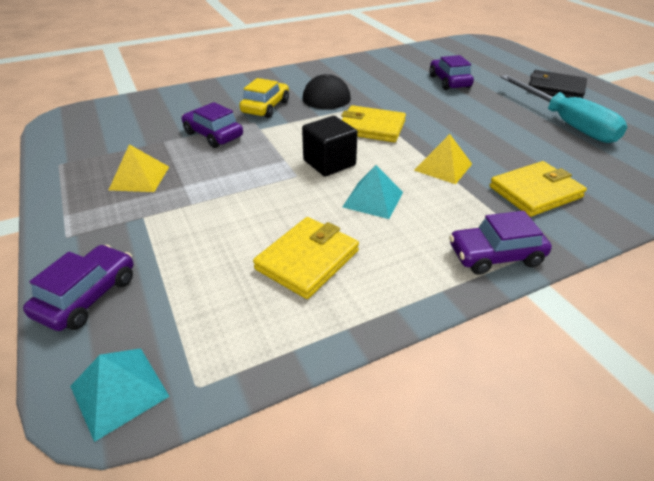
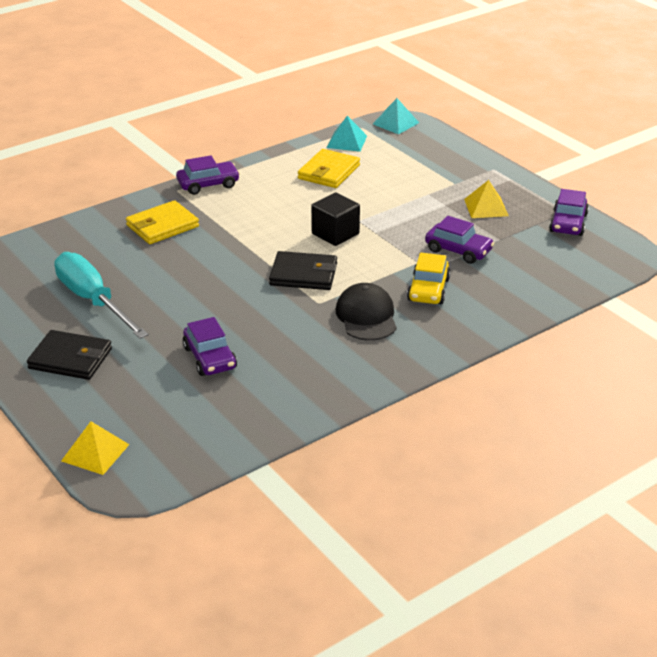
camera: 170 degrees right, 5 degrees down
(88, 296) = (445, 147): purple car -> purple car (568, 223)
(371, 127) = (303, 274): yellow wallet -> black wallet
(373, 199) = (292, 209): turquoise pyramid -> turquoise pyramid (346, 141)
(443, 167) = (234, 240): yellow pyramid -> yellow pyramid (95, 452)

